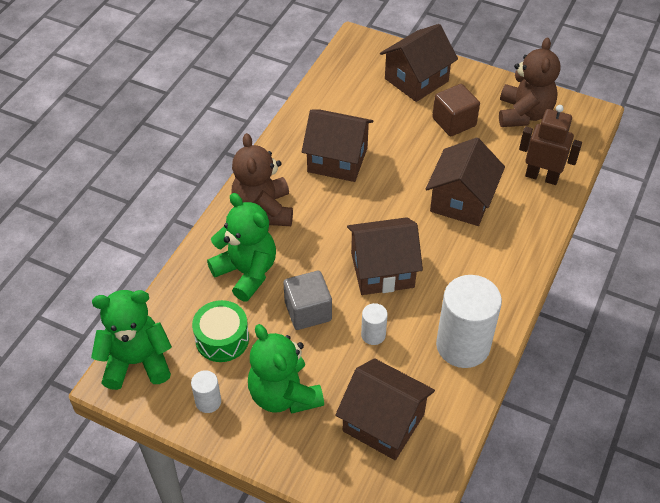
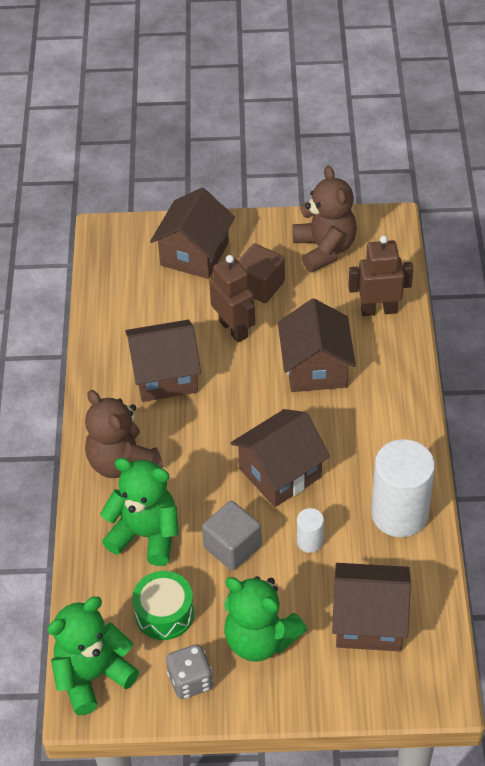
camera: 25 degrees left, 0 degrees up
(208, 402) = (190, 681): white cylinder -> grey dice
(413, 146) = (233, 329): none -> brown robot

